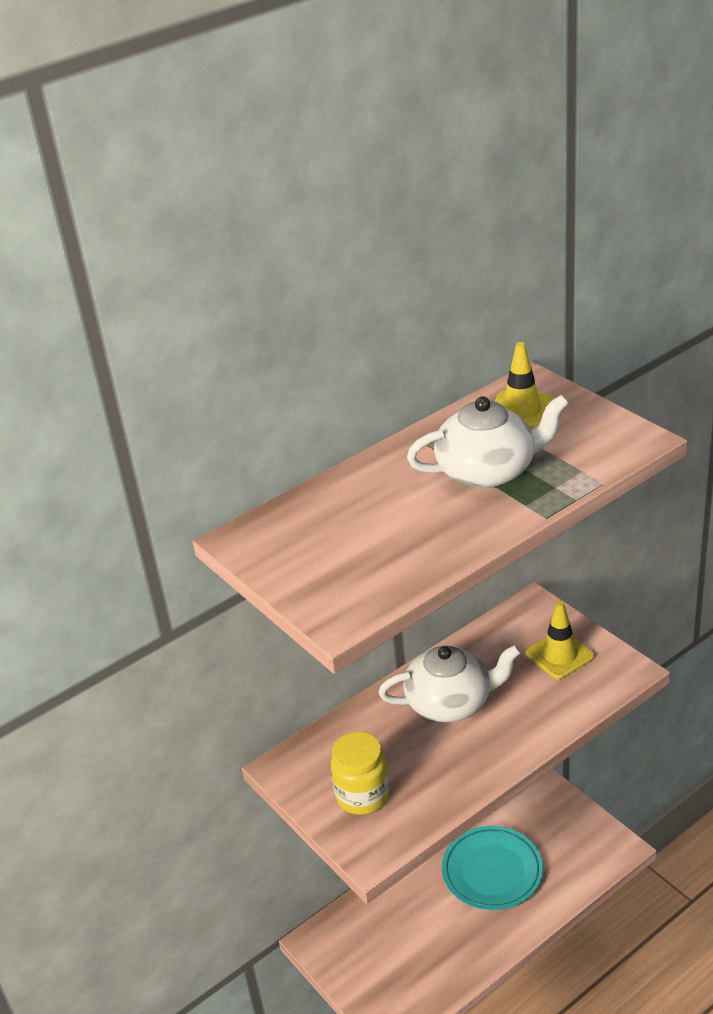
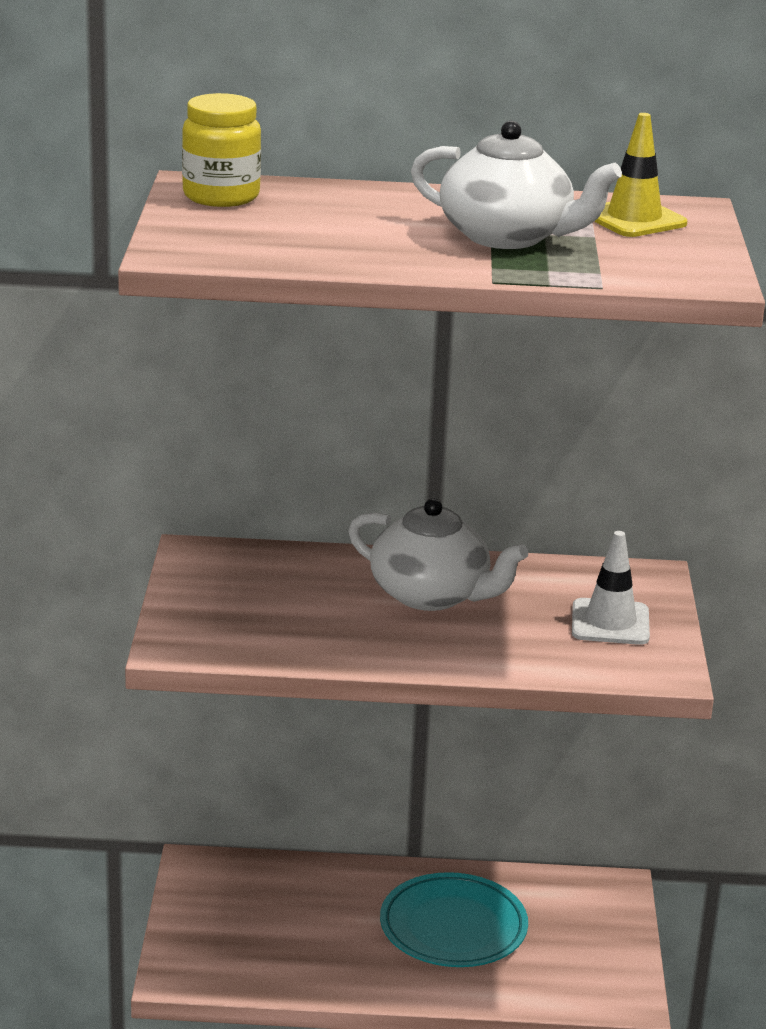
camera: 35 degrees right, 10 degrees down
(362, 795) = (234, 608): yellow jar -> yellow jar (221, 196)
(559, 655) = (610, 623): yellow traffic cone -> white traffic cone

